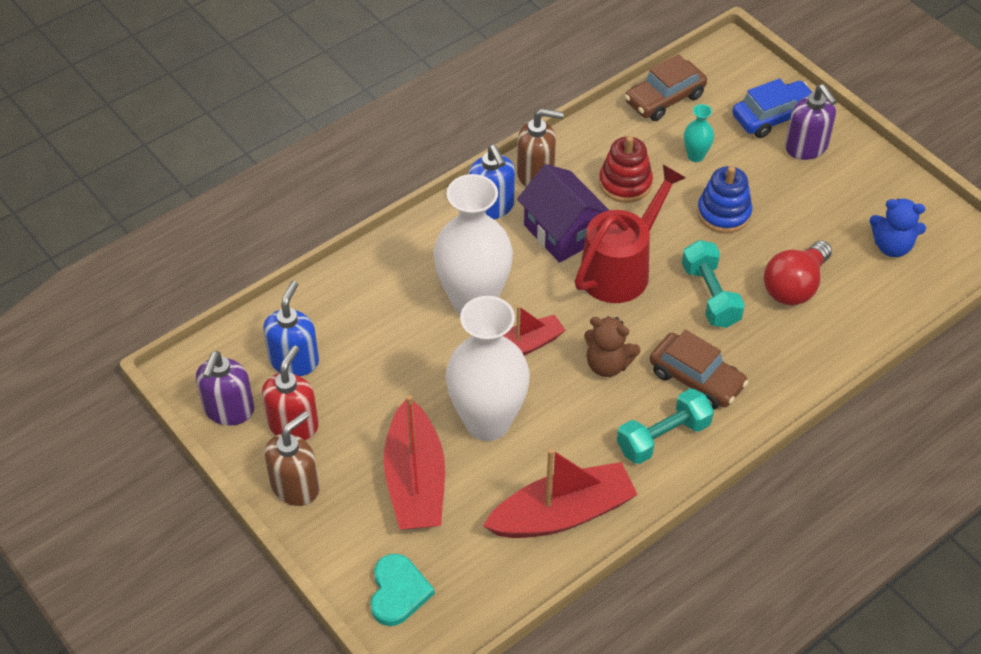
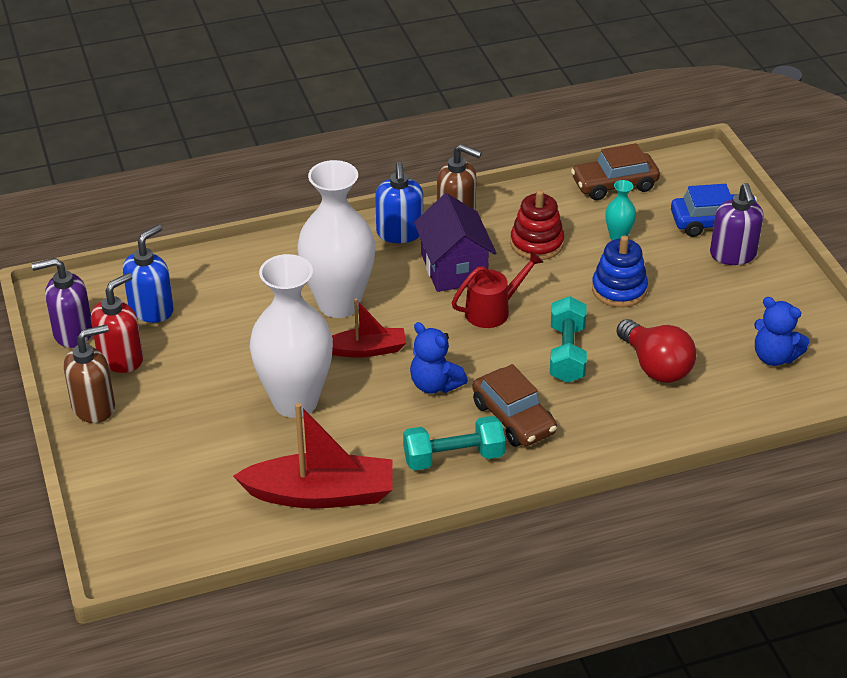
camera: 20 degrees right, 10 degrees down
(229, 410) = (72, 333): purple soap dispenser -> purple soap dispenser turned 45 degrees clockwise
(398, 592) = (134, 514): turquoise heart -> none
(415, 481) = (202, 431): red boat -> none
(607, 364) = (435, 384): brown teddy bear -> blue teddy bear
(621, 268) = (493, 310): red watering can -> red watering can, size x0.63
(794, 286) = (655, 366): red light bulb -> red light bulb turned 90 degrees counterclockwise

